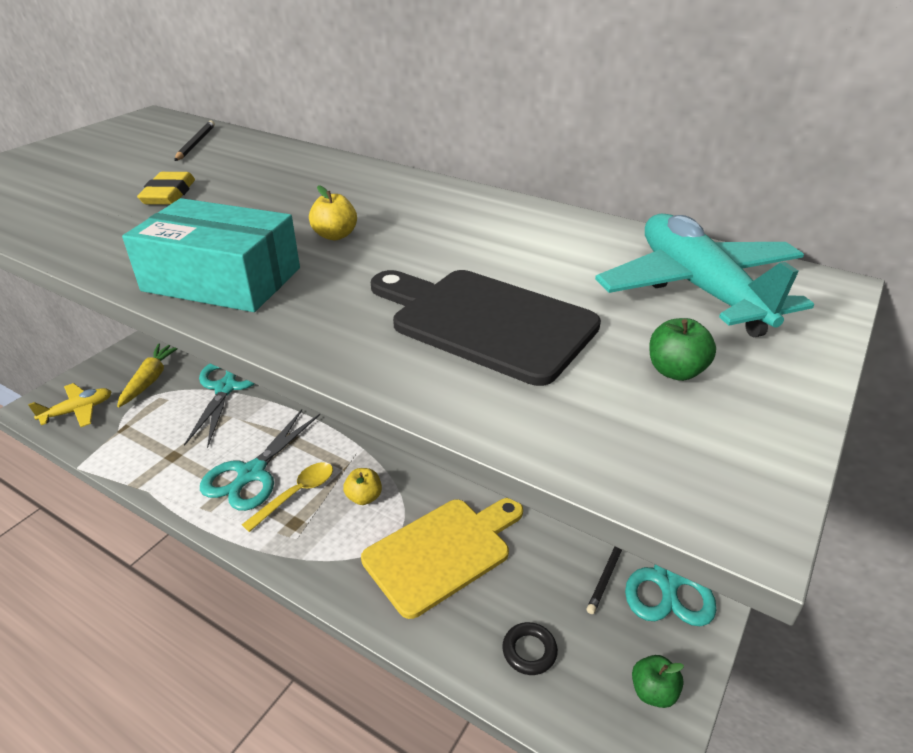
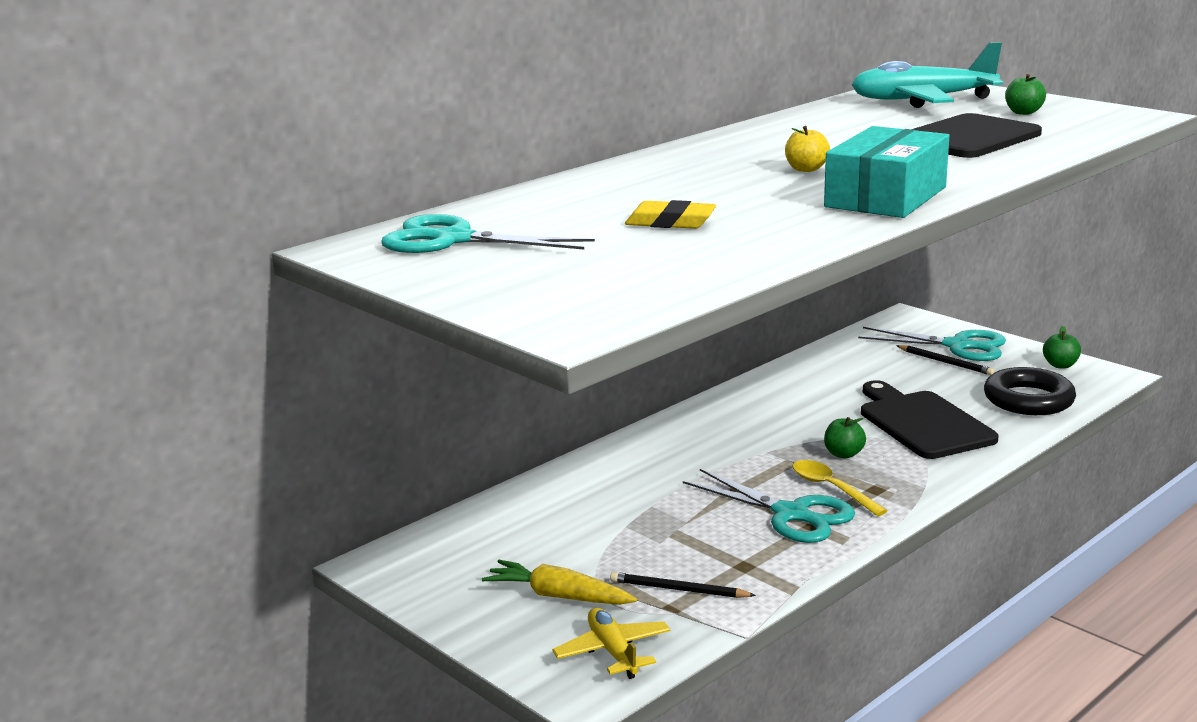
camera: 75 degrees left, 15 degrees down
(195, 143) = (496, 220): black pencil -> black pencil (678, 590)
(226, 387) = (608, 535): turquoise scissors -> turquoise scissors (452, 240)
(364, 497) = (843, 454): yellow apple -> green apple
(442, 552) = (922, 423): yellow cutting board -> black cutting board
(529, 651) = (1028, 400): black ring -> black ring, size x1.95

